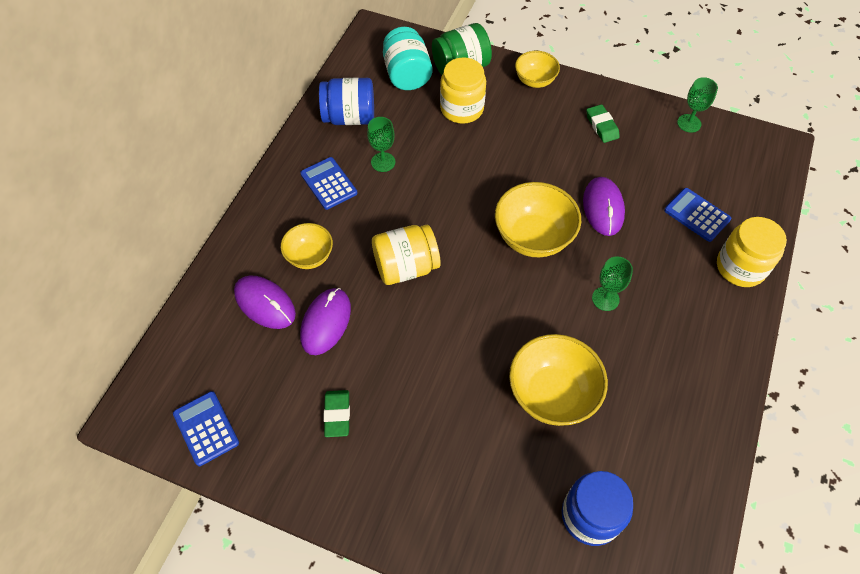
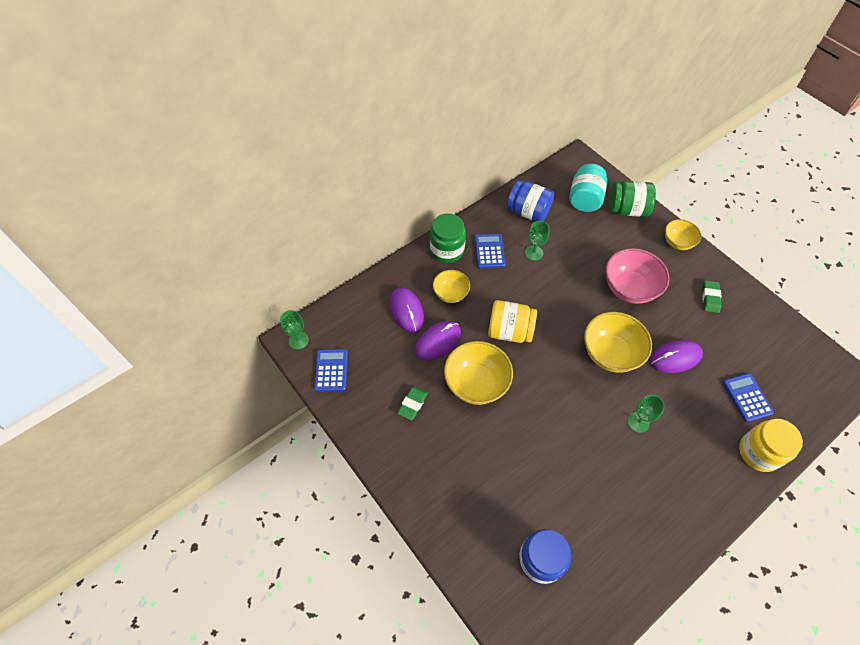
camera: 30 degrees right, 0 degrees up
(275, 206) = (447, 250): none -> green jar
(462, 108) = (610, 240): yellow jar -> none
(512, 154) = (629, 288): none -> pink bowl
(552, 394) = (561, 466): yellow bowl -> yellow bowl (476, 384)
(603, 208) = (675, 358): purple mouse -> purple mouse turned 45 degrees clockwise
(689, 123) = (783, 327): green goblet -> green goblet (298, 340)

